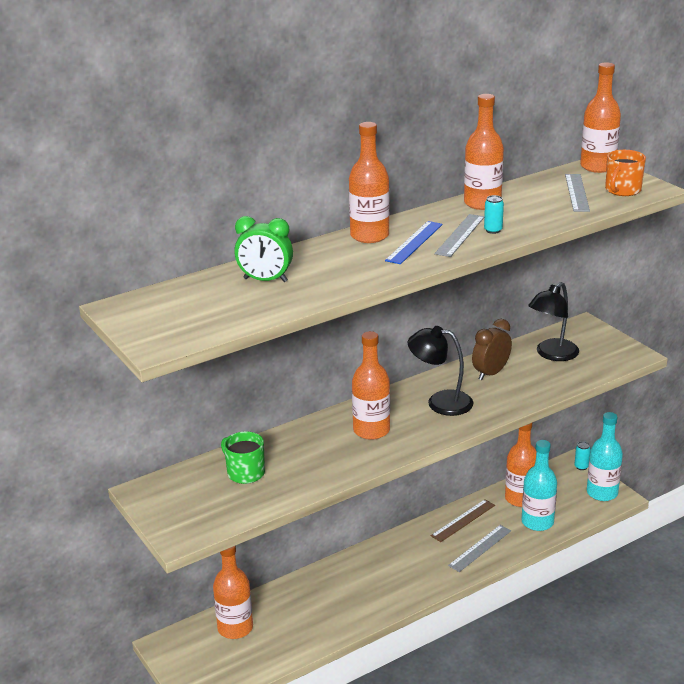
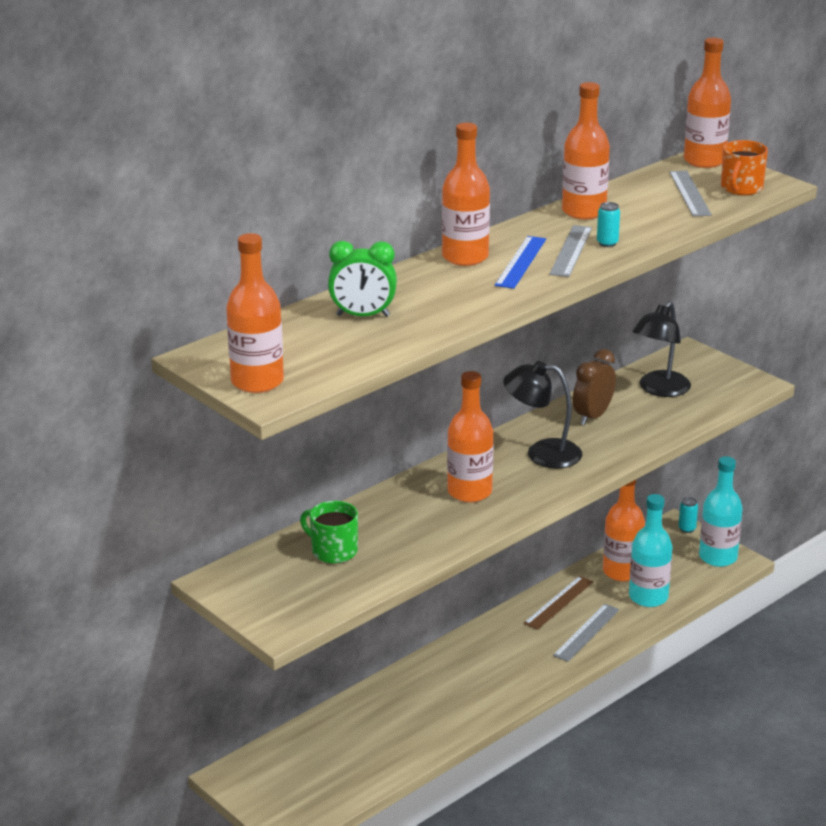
camera: 10 degrees left, 0 degrees up
(235, 628) = (312, 749): orange bottle -> orange bottle (257, 382)

